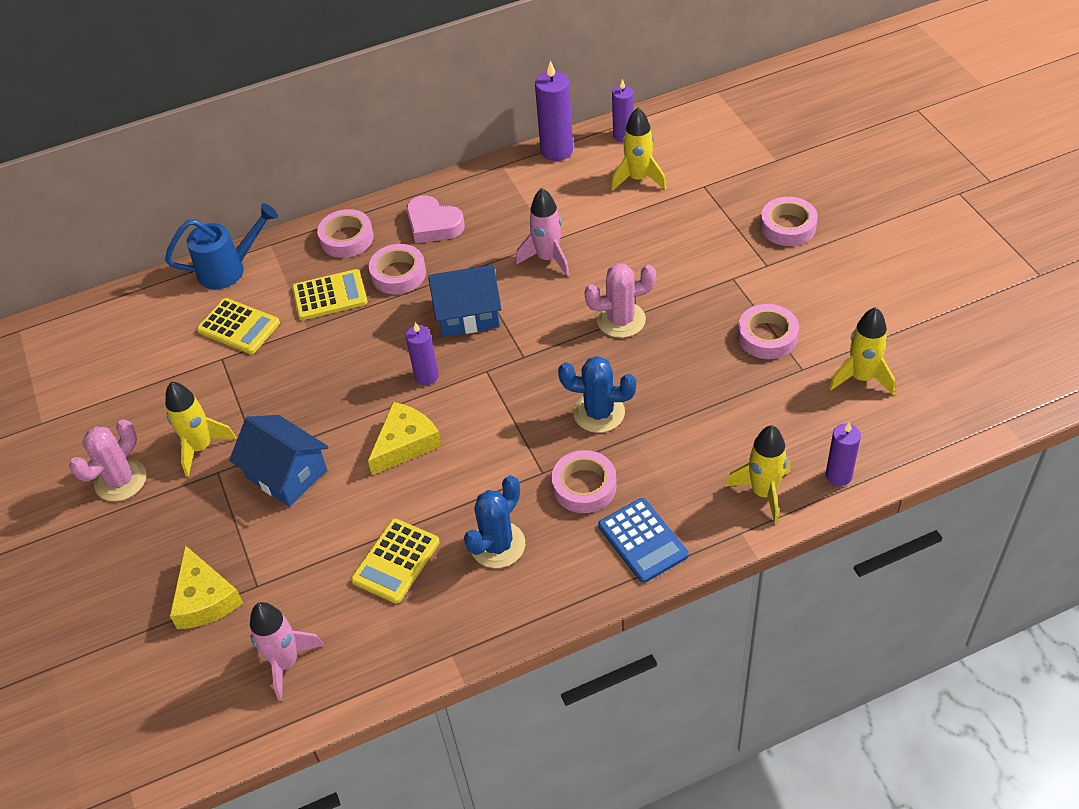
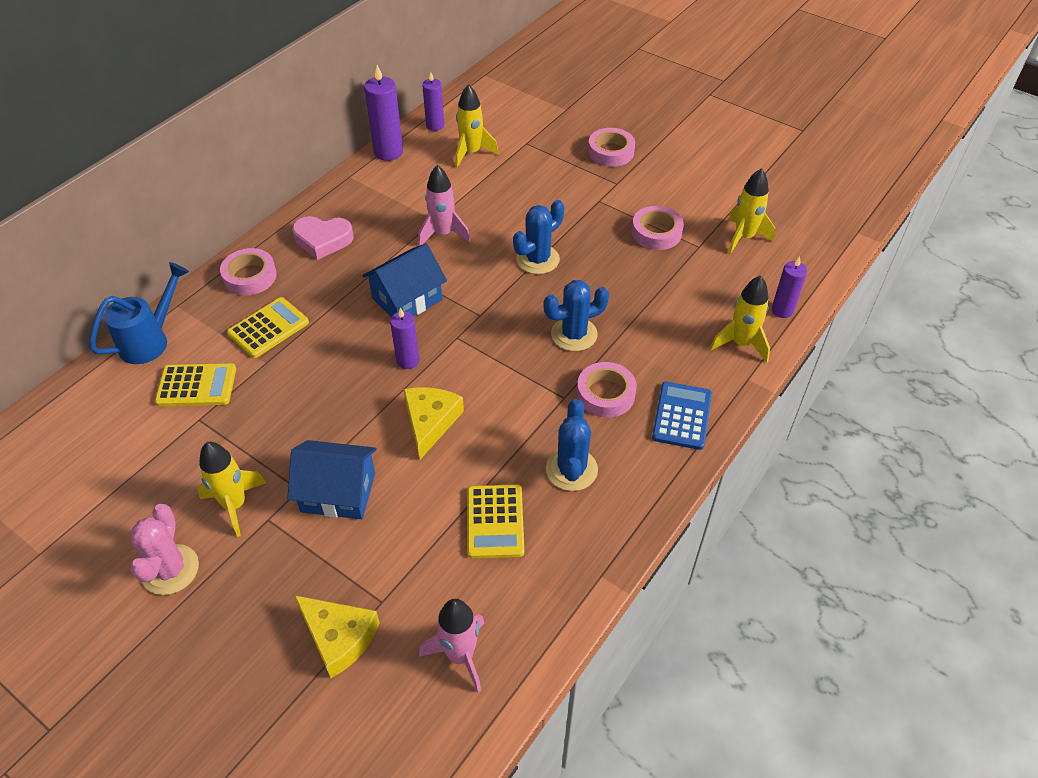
camera: 35 degrees left, 0 degrees up
(398, 274) = (320, 289): pink tape -> none
(621, 320) = (538, 259): pink cactus -> blue cactus
(642, 540) = (682, 416): blue calculator -> blue calculator turned 105 degrees counterclockwise

